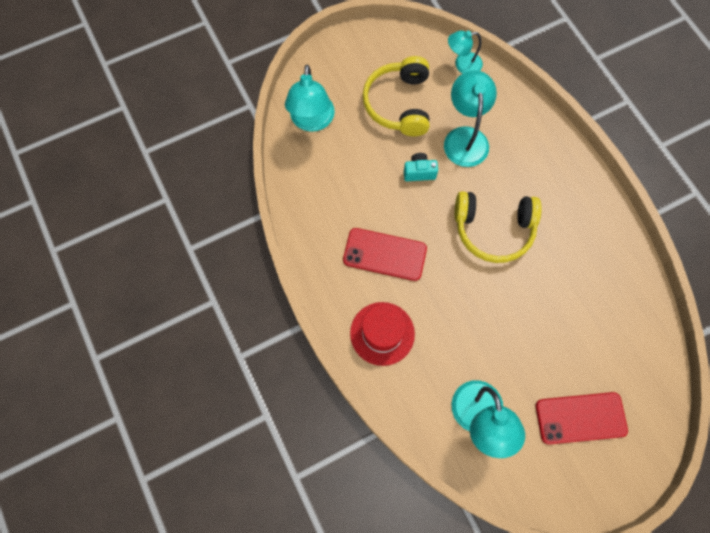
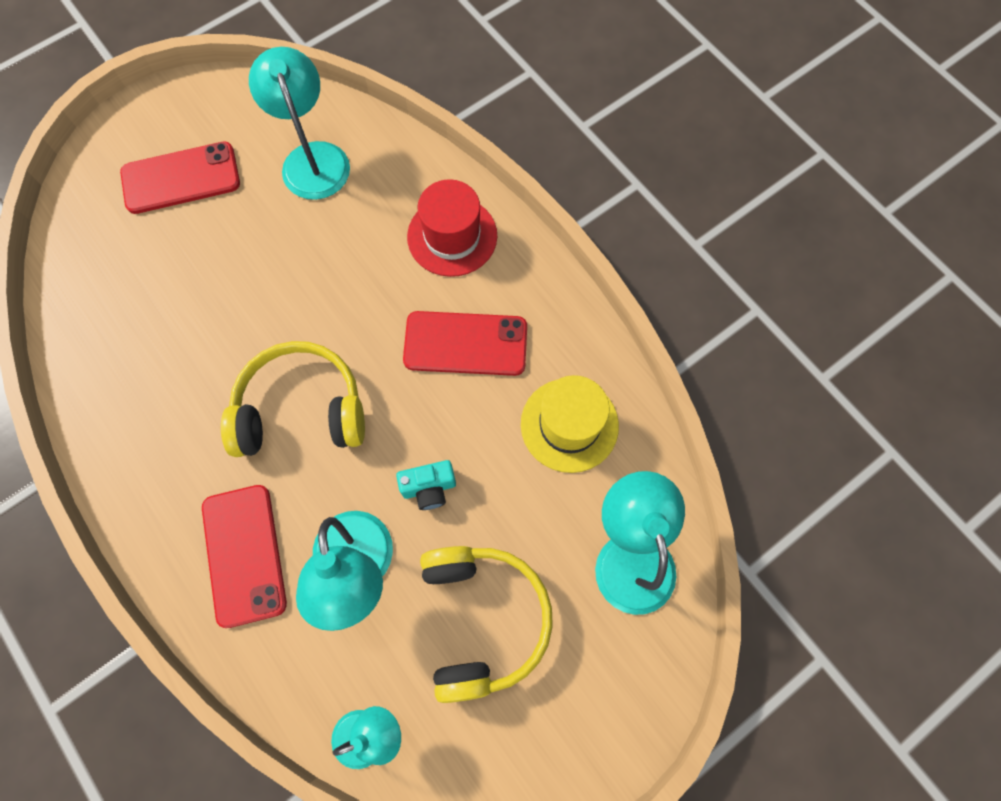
camera: 170 degrees right, 0 degrees up
(329, 194) = (569, 425): none -> yellow hat
(527, 154) = (244, 555): none -> red phone

